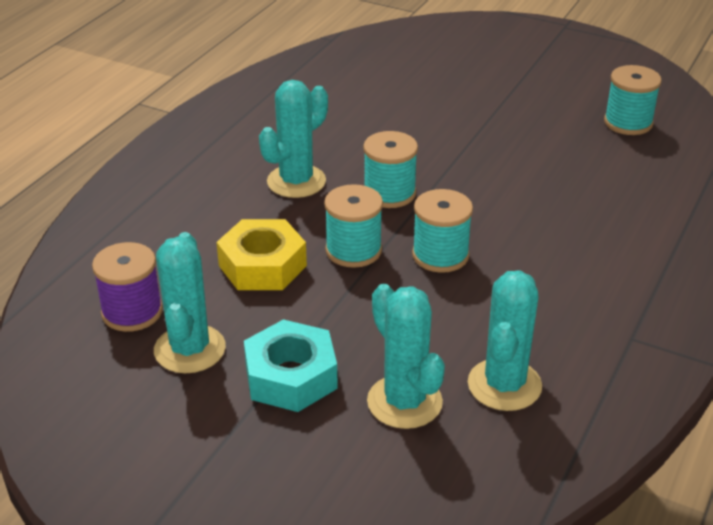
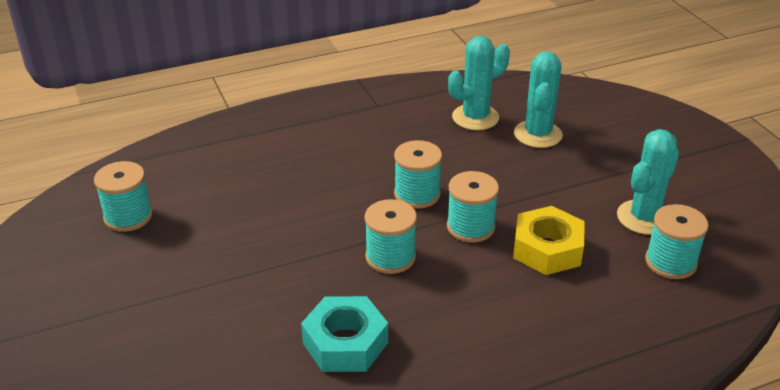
camera: 140 degrees left, 0 degrees up
(132, 312) = (670, 262): purple spool -> turquoise spool
(291, 376) = (590, 174): turquoise nut -> turquoise nut (345, 343)
(296, 181) = (450, 309): turquoise cactus -> none

